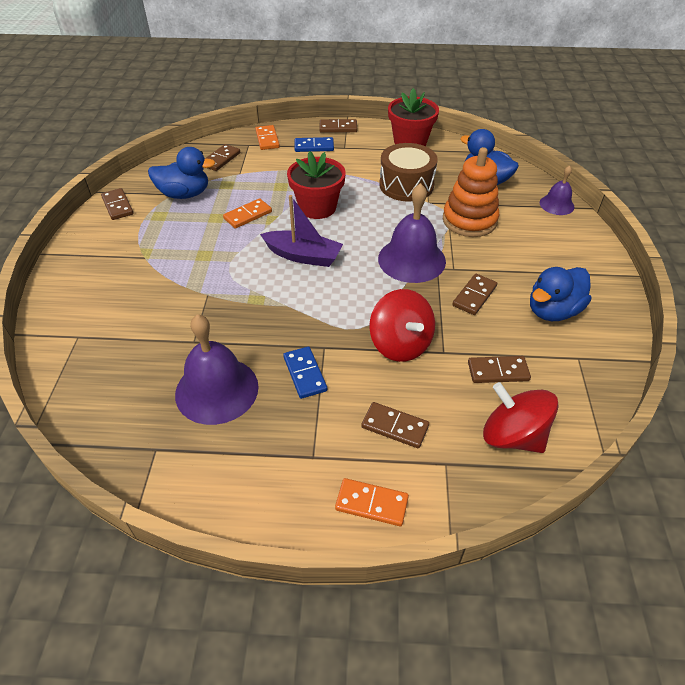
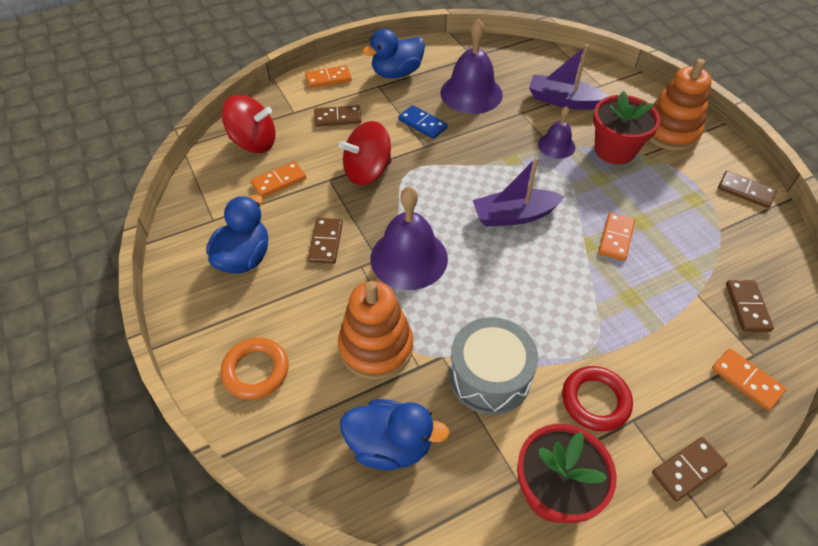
camera: 150 degrees right, 5 degrees up
(95, 265) = (670, 132): none -> orange stacking toy
(137, 335) = (563, 100): none -> purple boat
(184, 194) = (709, 235): blue duck -> blue duck (396, 73)
(314, 146) = (672, 398): blue domino -> none
(317, 207) = (559, 283): red flower pot -> red flower pot (614, 150)
(356, 158) = (595, 401): none -> red ring
(400, 344) = (367, 171): red spinning top -> red spinning top turned 60 degrees counterclockwise
(406, 185) = (489, 376): brown drum -> grey drum
(498, 371) = (279, 181): brown domino -> orange domino
(556, 204) = (271, 438): purple bell -> purple bell (556, 145)
(559, 237) = (256, 371): none -> orange ring

